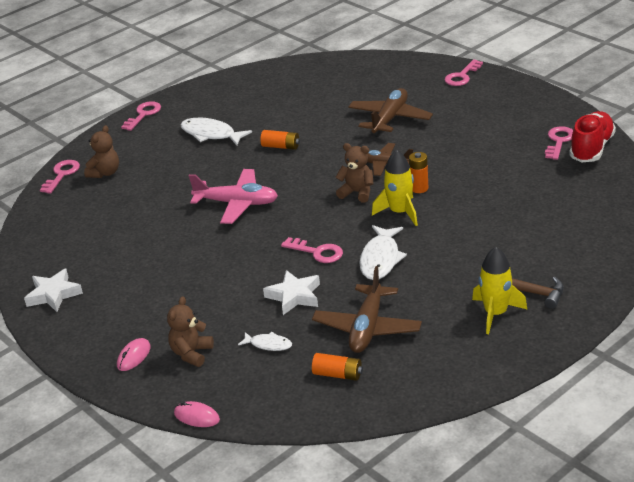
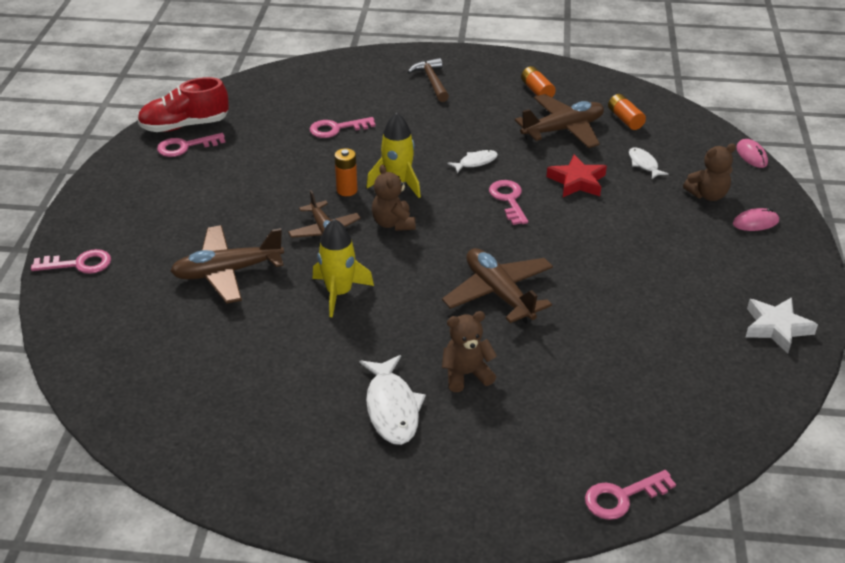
camera: 135 degrees left, 5 degrees up
(105, 173) = (571, 452): brown teddy bear -> brown teddy bear (466, 374)
(143, 114) = (409, 523): pink key -> pink key (336, 129)
(237, 203) = (499, 293): pink plane -> brown plane
(281, 146) = (361, 326): orange battery -> orange battery (537, 91)
(294, 296) = (577, 181): white star -> red star
(380, 259) = (475, 162): white fish -> white fish, size x0.56
(495, 313) = (474, 86): yellow rocket -> yellow rocket (339, 293)

